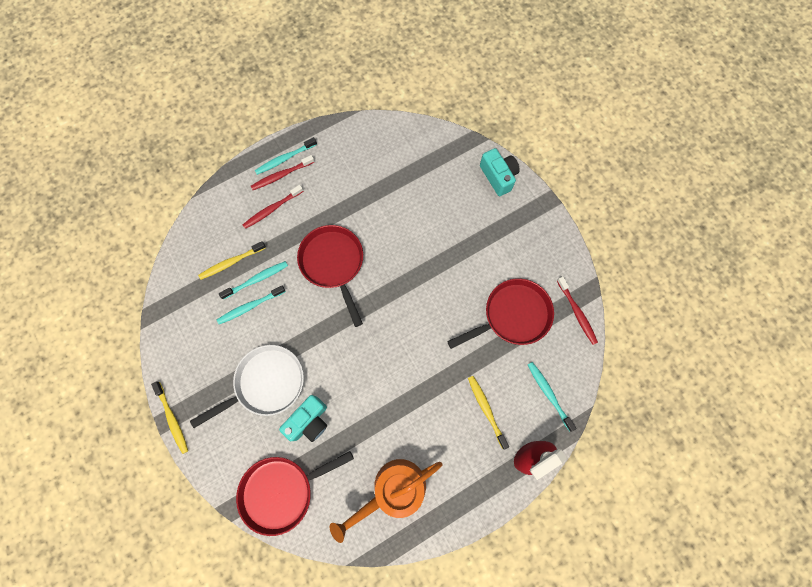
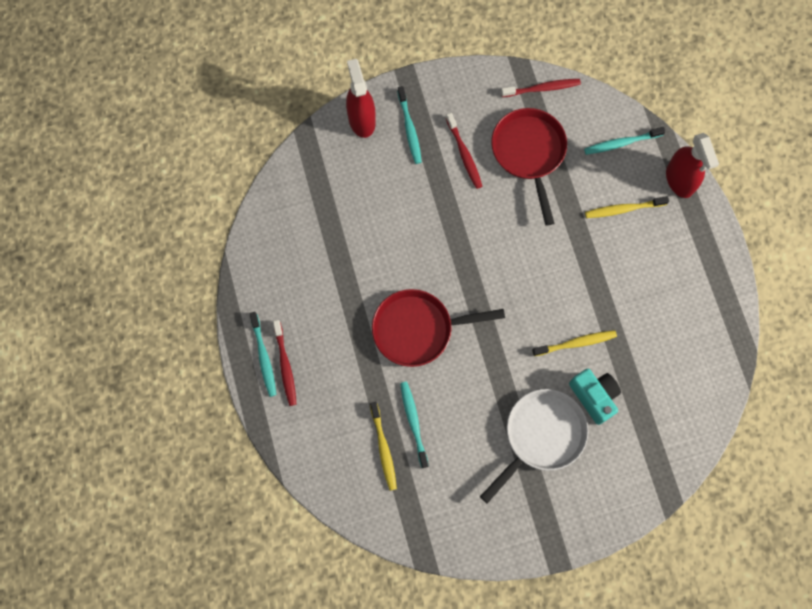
camera: 75 degrees left, 0 degrees up
(172, 419) = (557, 551): yellow toothbrush -> yellow toothbrush (576, 343)
(250, 306) = (445, 436): turquoise toothbrush -> turquoise toothbrush (409, 129)
(266, 383) = (541, 436): white pan -> white pan turned 60 degrees clockwise
(272, 209) = (327, 386): red toothbrush -> red toothbrush (464, 154)
(281, 491) = (662, 442): red pan -> none
(393, 490) = (685, 325): orange watering can -> none
(498, 176) = (361, 120): turquoise camera -> red spray bottle

